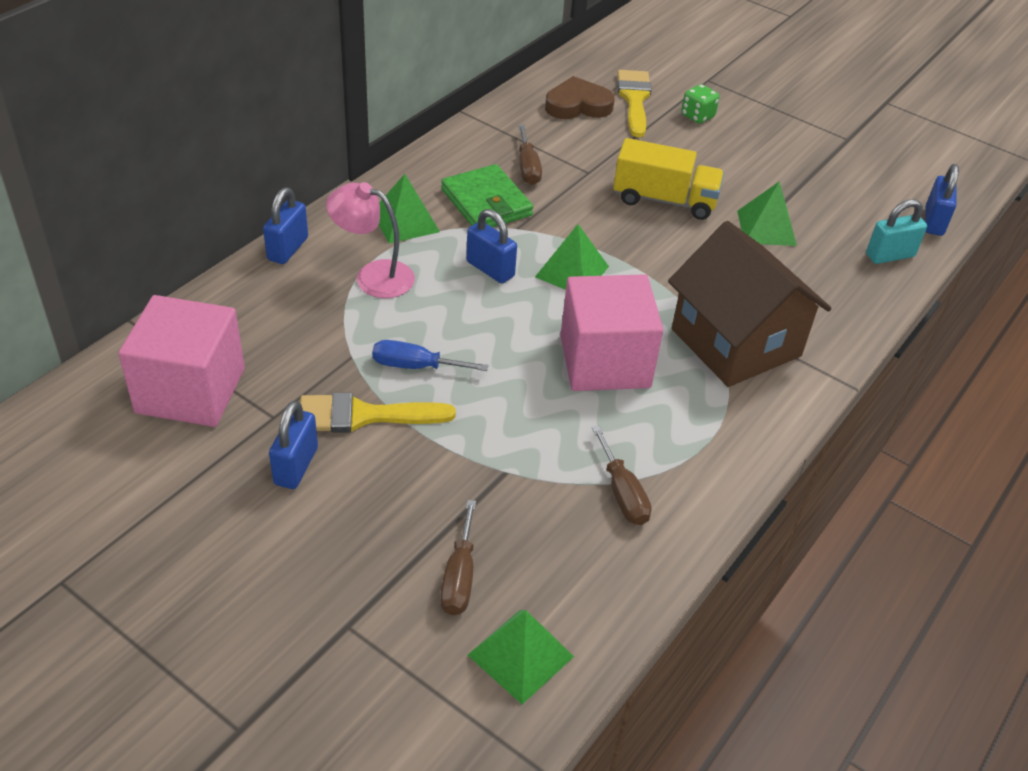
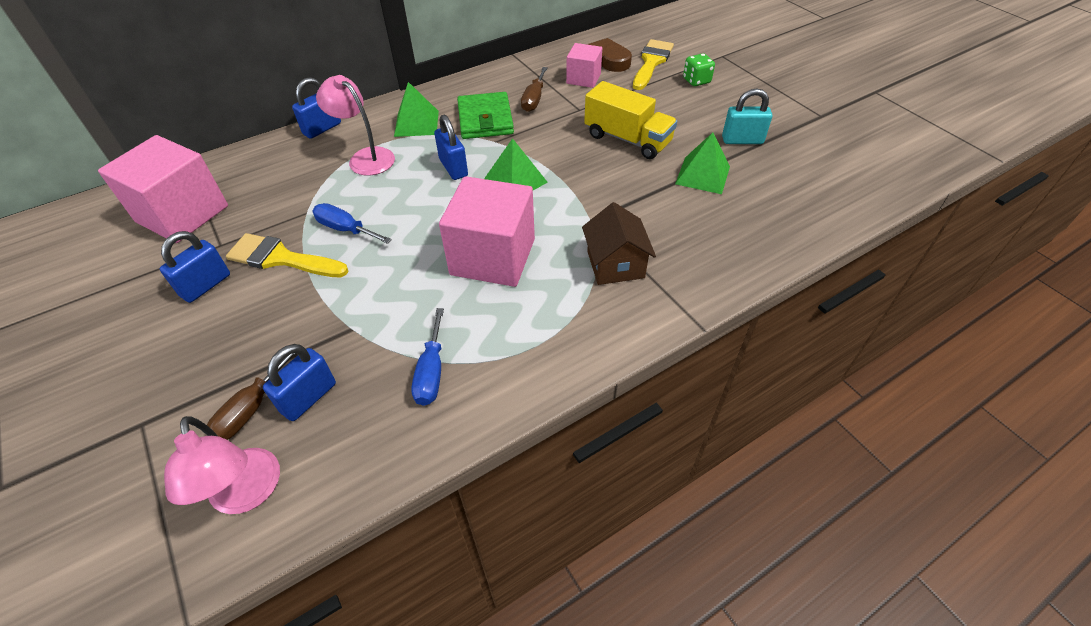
camera: 25 degrees right, 5 degrees up
(520, 655) = (247, 494): green pyramid -> pink lamp
(568, 132) = (583, 78): none -> pink cube
(622, 493) = (431, 372): brown screwdriver -> blue screwdriver
(735, 342) = (615, 264): brown house -> brown house, size x0.56
(890, 255) = (806, 218): turquoise padlock -> turquoise padlock (742, 140)
(934, 222) = (867, 196): blue padlock -> blue padlock (309, 397)

